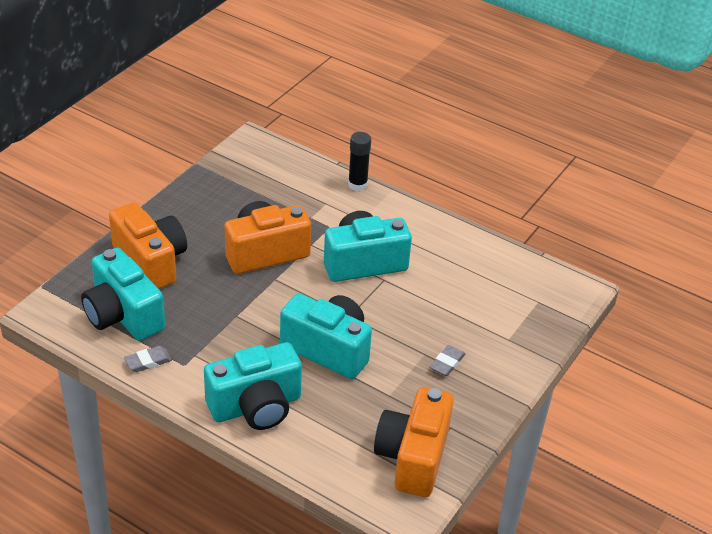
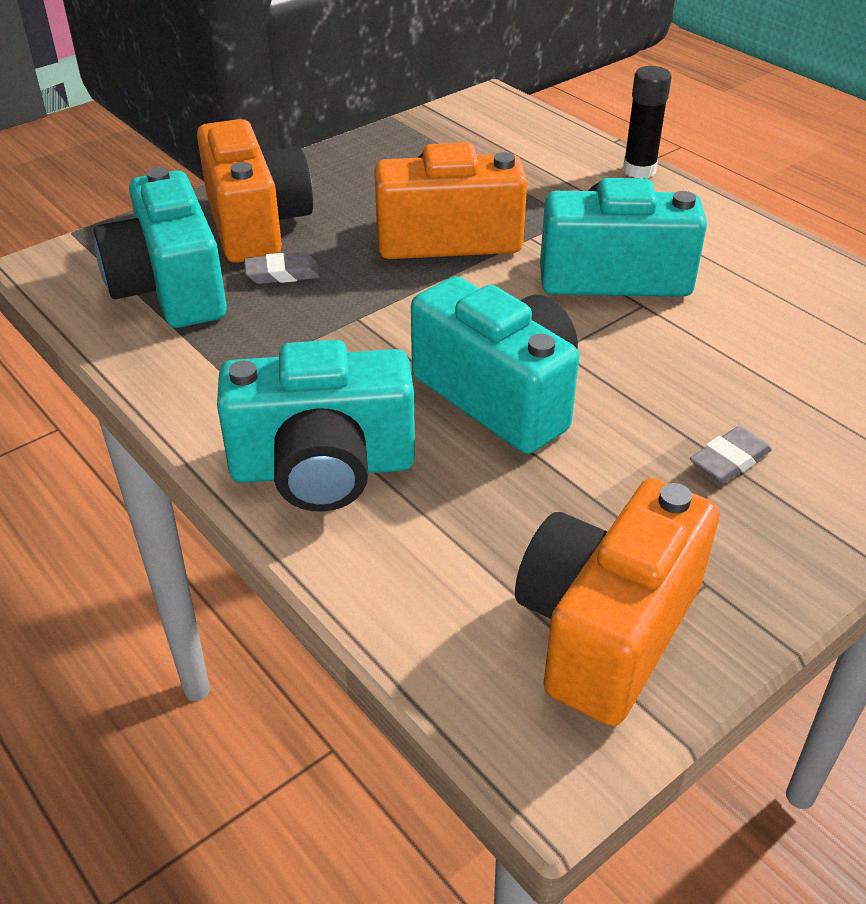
camera: 20 degrees right, 0 degrees up
(148, 361) = (171, 362): grey eraser -> grey eraser (282, 273)

